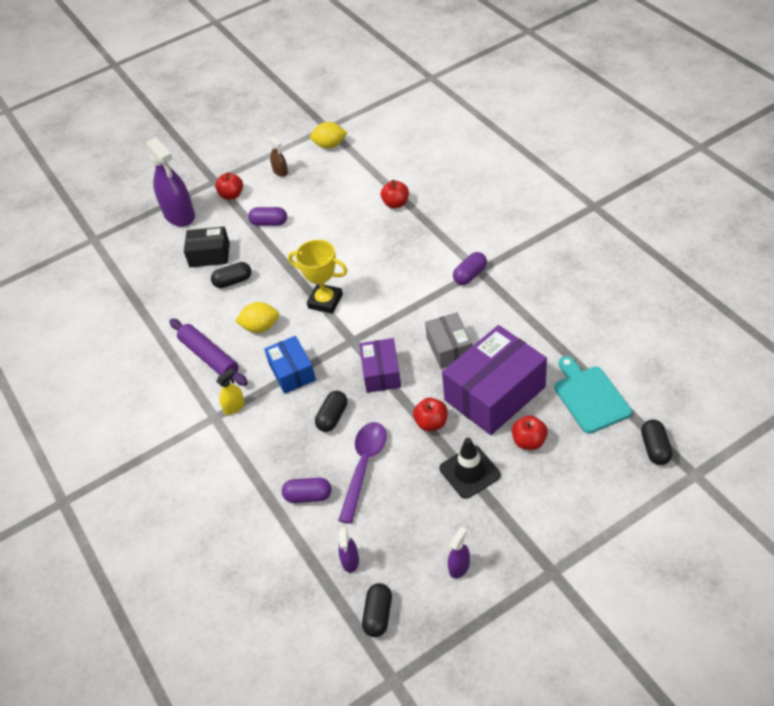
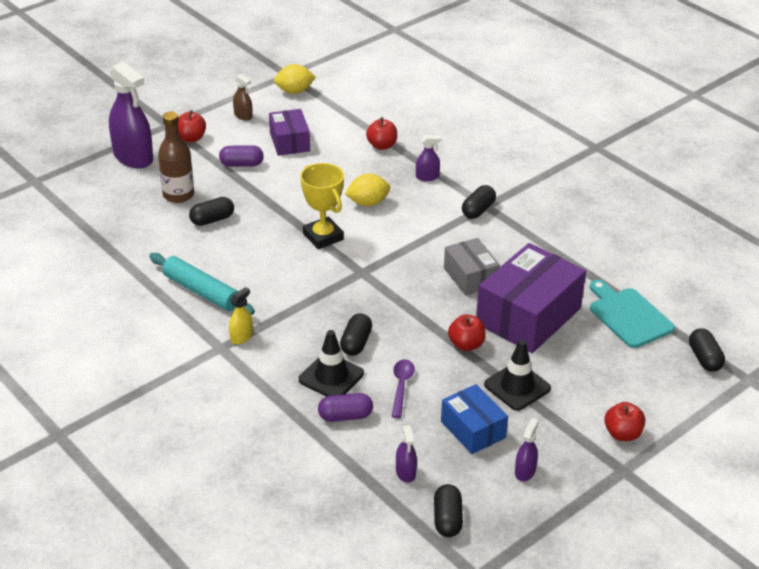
camera: 15 degrees left, 10 degrees down
(209, 255) = (178, 195): black box -> brown bottle
(209, 357) = (201, 291): purple rolling pin -> turquoise rolling pin
(260, 327) = (254, 262): yellow lemon -> yellow lemon (368, 203)
(292, 372) = (300, 303): blue box -> blue box (473, 429)
(304, 453) = (331, 376): none -> black traffic cone
(325, 301) = (323, 237): yellow trophy -> yellow trophy turned 45 degrees clockwise
(364, 466) = (401, 386): purple spoon -> purple spoon, size x0.62
(381, 373) = (401, 301): purple box -> purple box (289, 142)
(430, 238) = (427, 177): none -> purple spray bottle
(470, 275) = (478, 210): purple capsule -> black capsule
(529, 441) = (574, 357): red apple -> red apple (622, 434)

